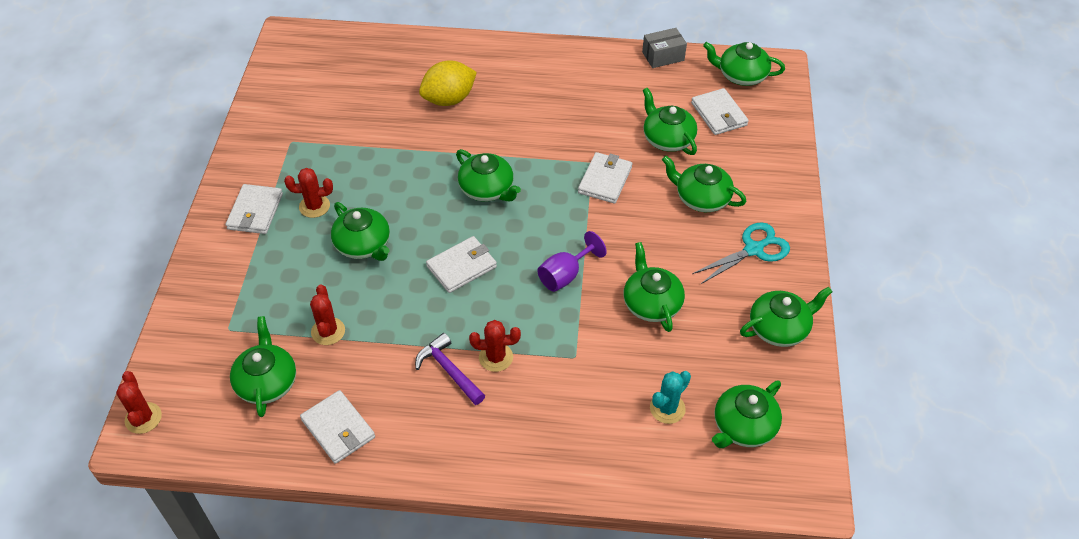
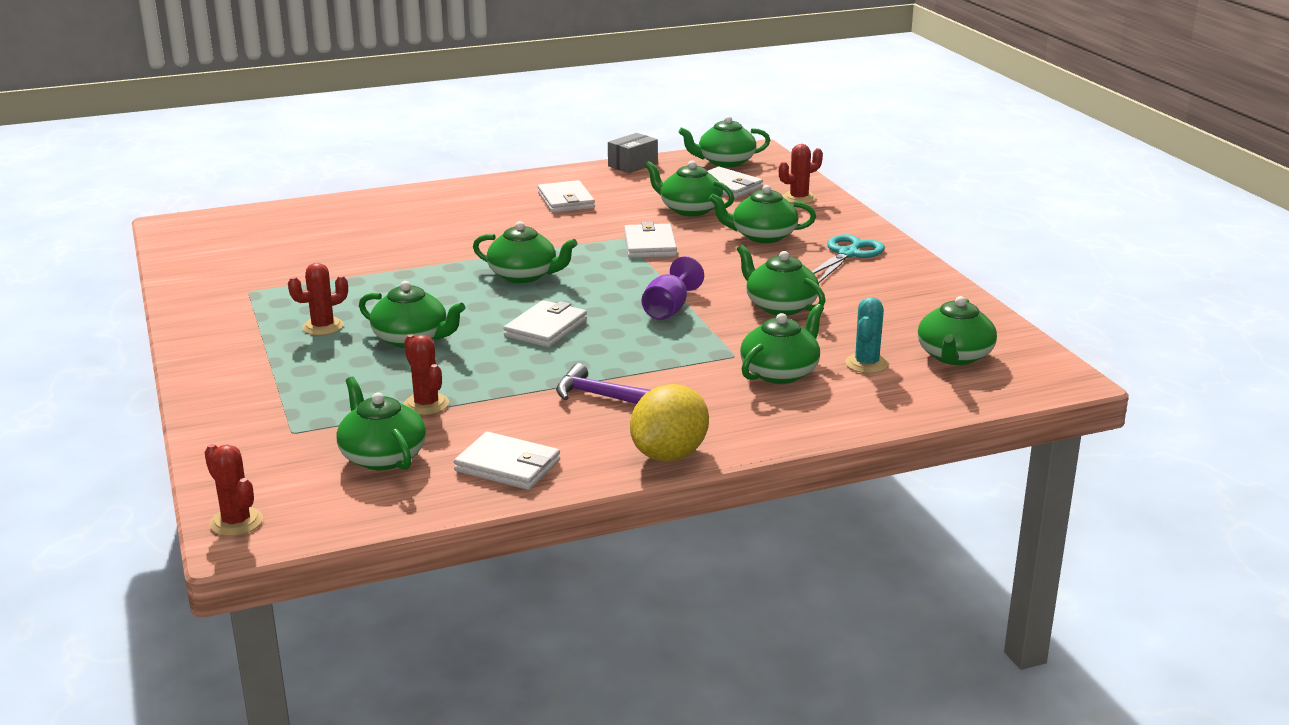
camera: 25 degrees left, 25 degrees down
(255, 211) = (248, 345): white wallet -> white wallet (566, 201)
(449, 99) = (420, 230): yellow lemon -> yellow lemon (669, 454)
(496, 357) = (647, 376): red cactus -> red cactus (799, 198)
(779, 328) = (924, 292): green teapot -> green teapot (780, 372)

